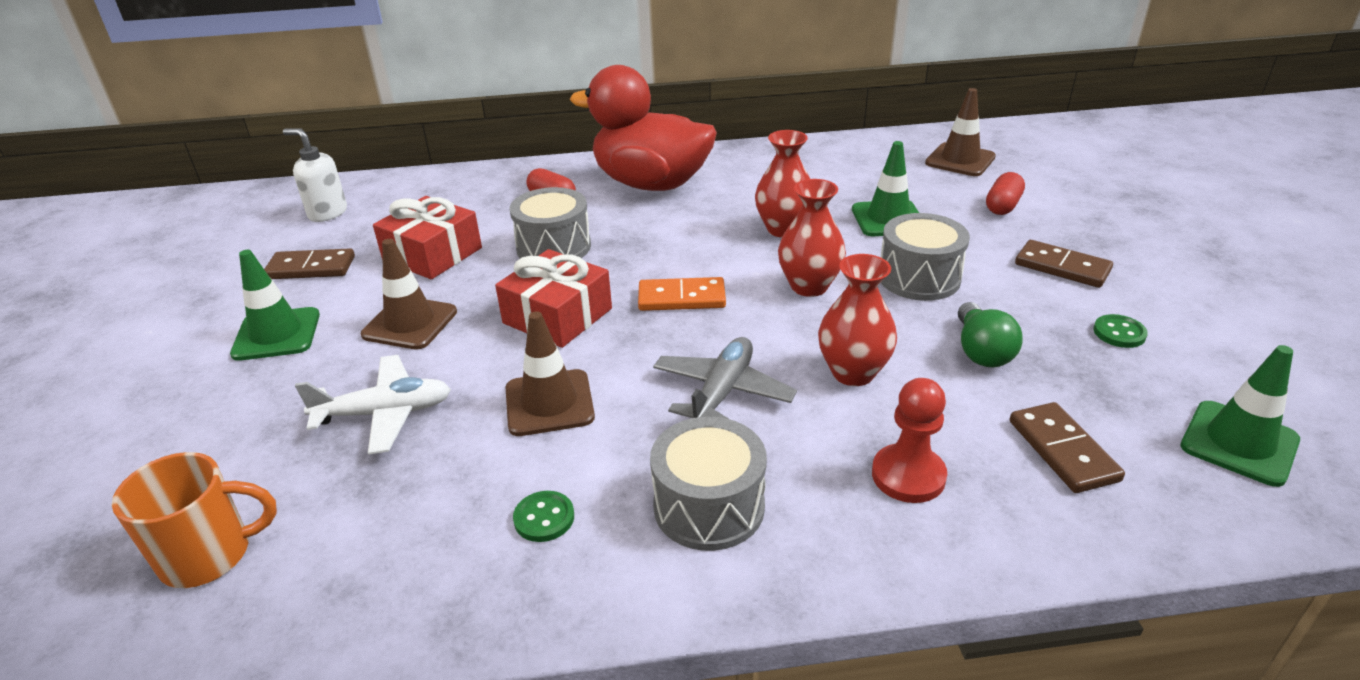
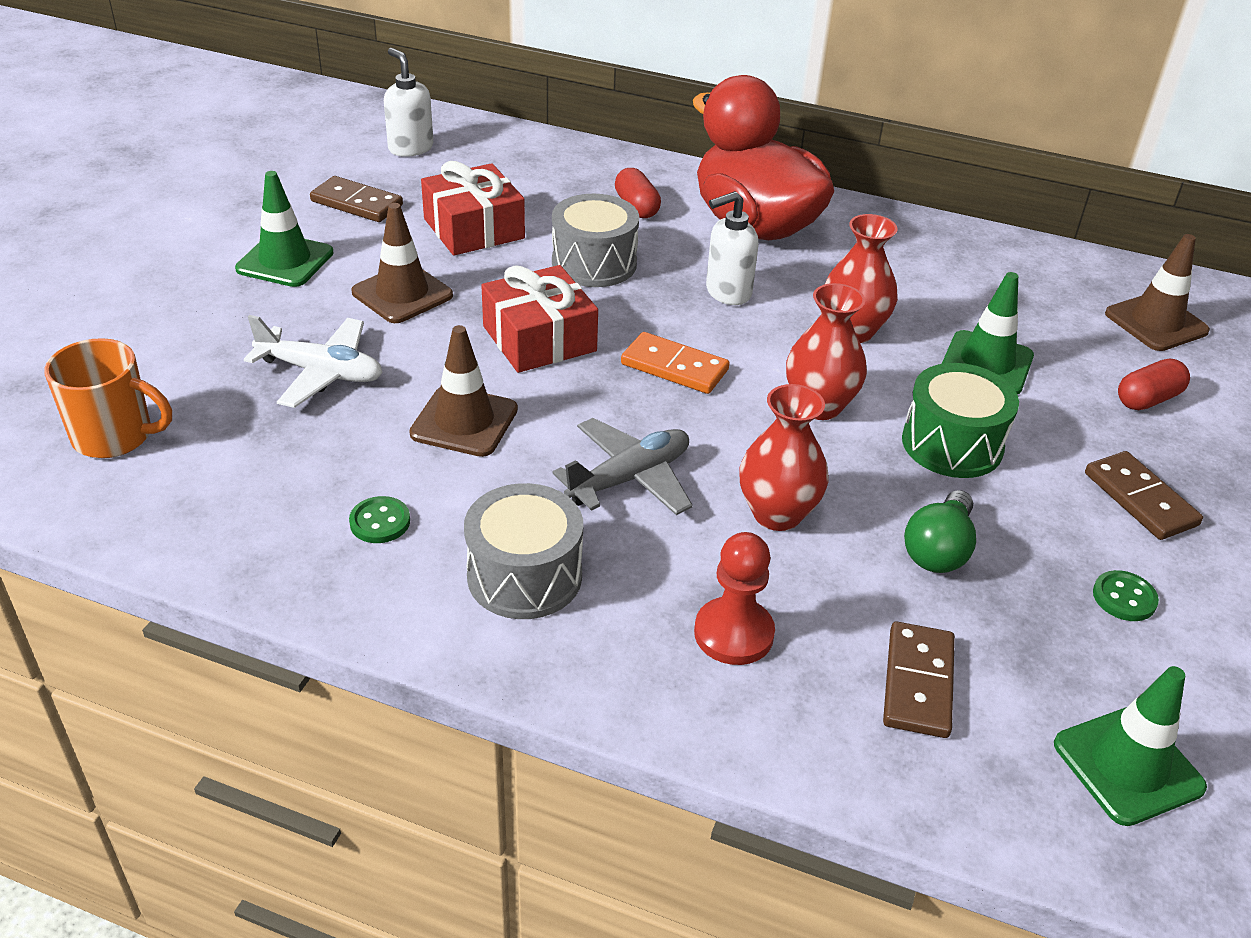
camera: 25 degrees right, 5 degrees up
(673, 233) = (727, 292): none -> white soap dispenser
(919, 278) = (952, 444): grey drum -> green drum

